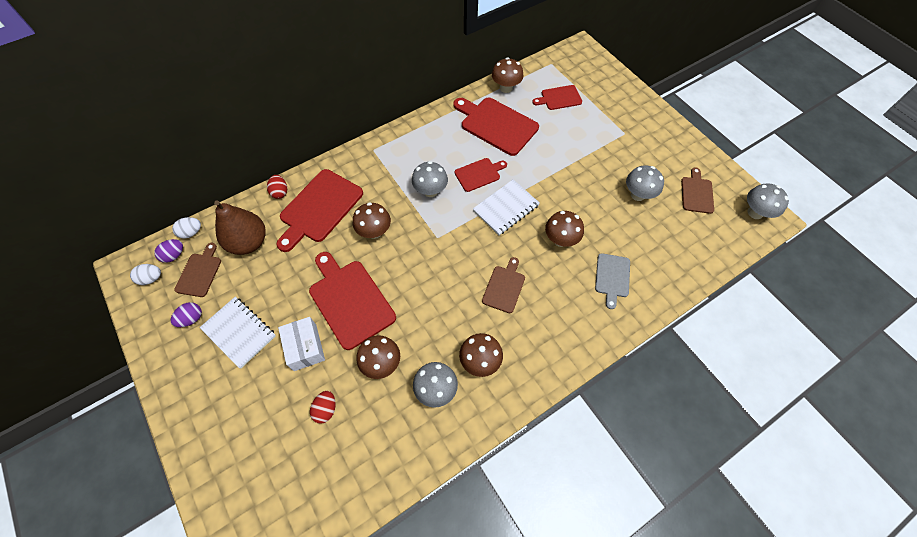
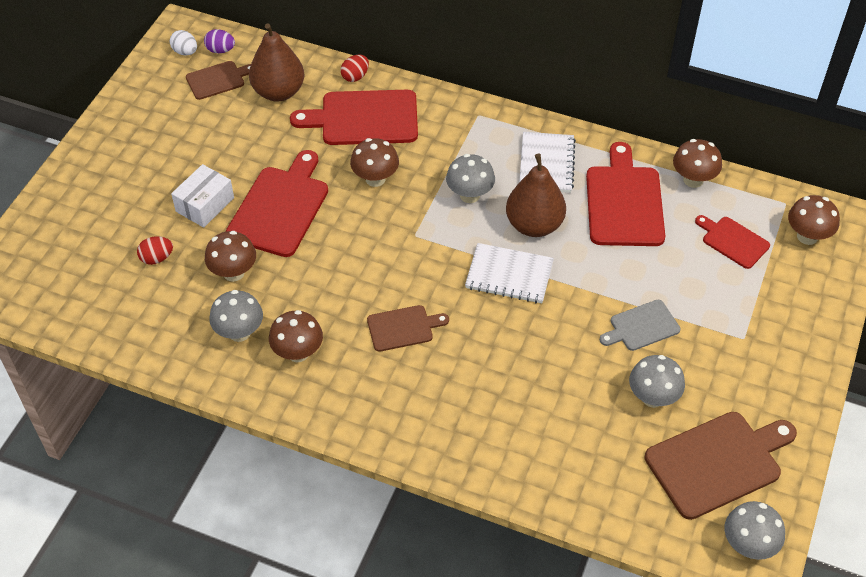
camera: 55 degrees right, 10 degrees down
(191, 232) = (254, 45): white egg -> none
(191, 319) = (169, 106): purple egg -> none
(239, 332) = (182, 147): white notebook -> white notebook (546, 164)
(479, 174) = (534, 225): red cutting board -> brown pear
(560, 240) = (512, 349): brown mushroom -> brown mushroom (807, 236)
(612, 277) = (503, 425): grey cutting board -> grey cutting board (641, 326)
(696, 193) = (717, 462): brown cutting board -> brown cutting board, size x1.79

